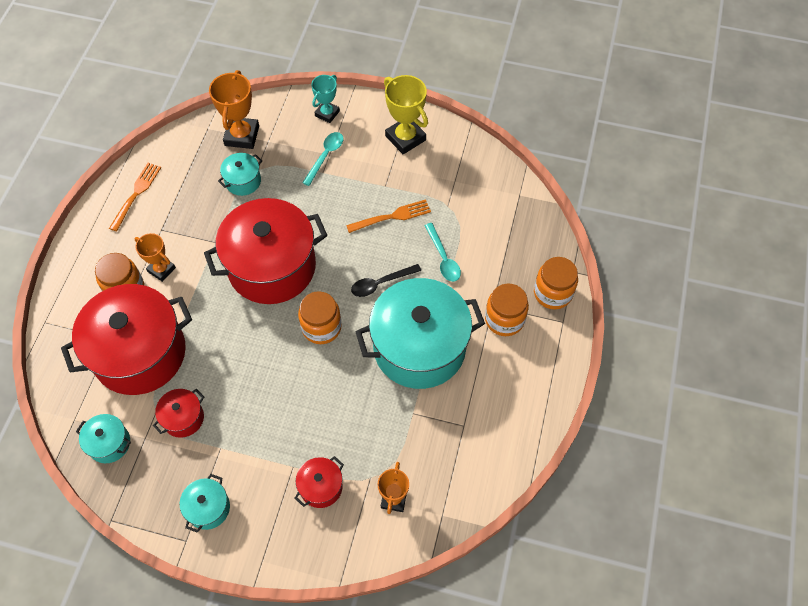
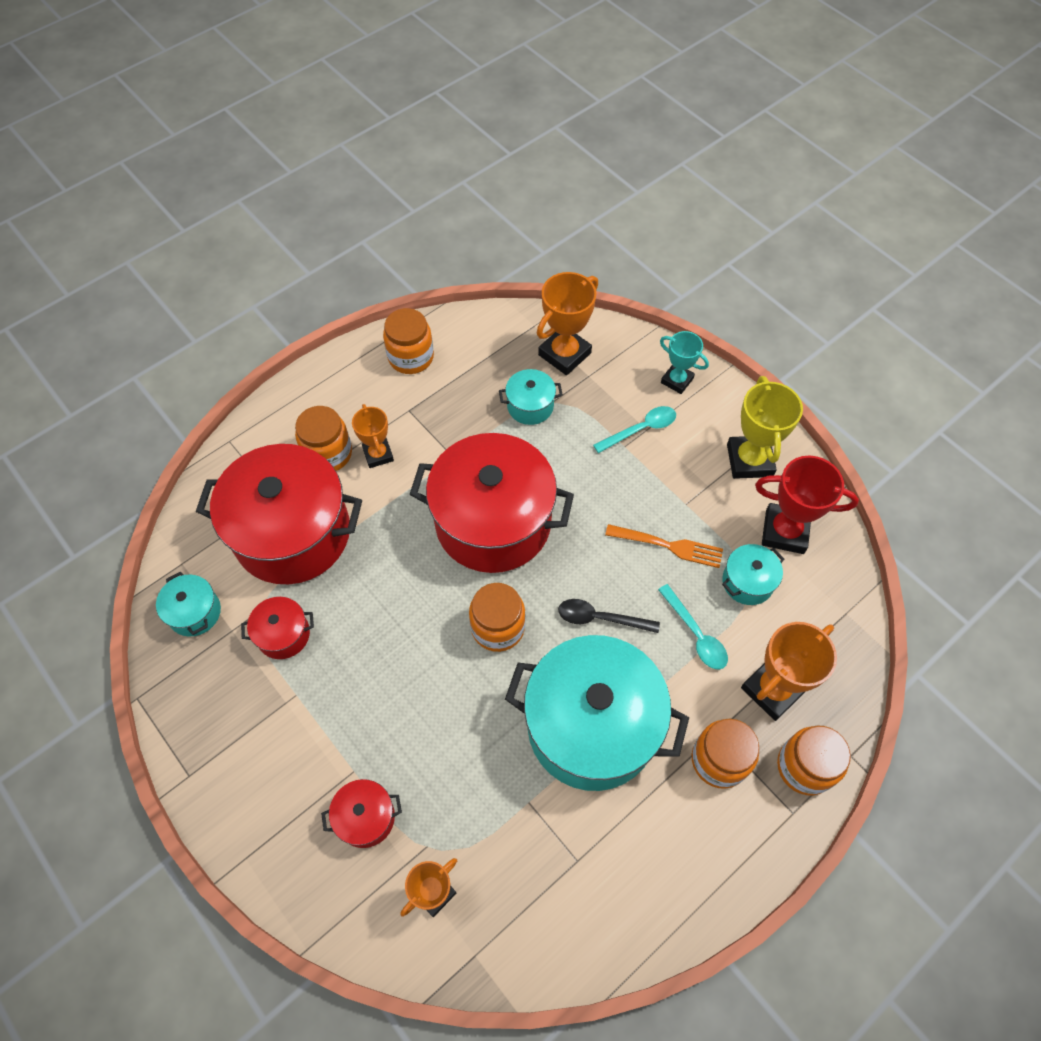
camera: 35 degrees right, 0 degrees up
(136, 194) = (411, 357): orange fork -> orange jar
(208, 508) = (236, 755): turquoise pot -> turquoise pot (747, 582)
(327, 113) = (677, 380): turquoise trophy -> turquoise trophy turned 60 degrees clockwise
(443, 258) = (695, 634): turquoise spoon -> turquoise spoon turned 45 degrees counterclockwise
(454, 168) = (784, 531): none -> red trophy
(507, 262) = (772, 689): none -> orange trophy

